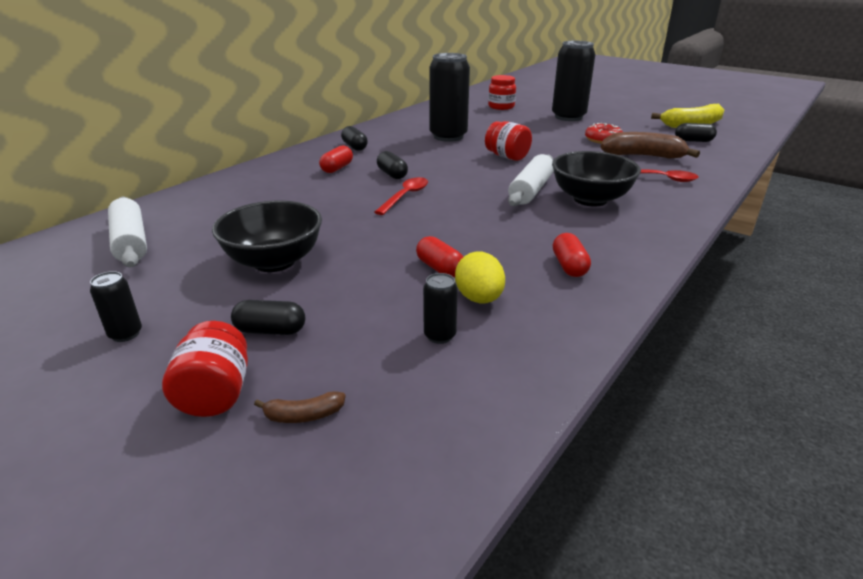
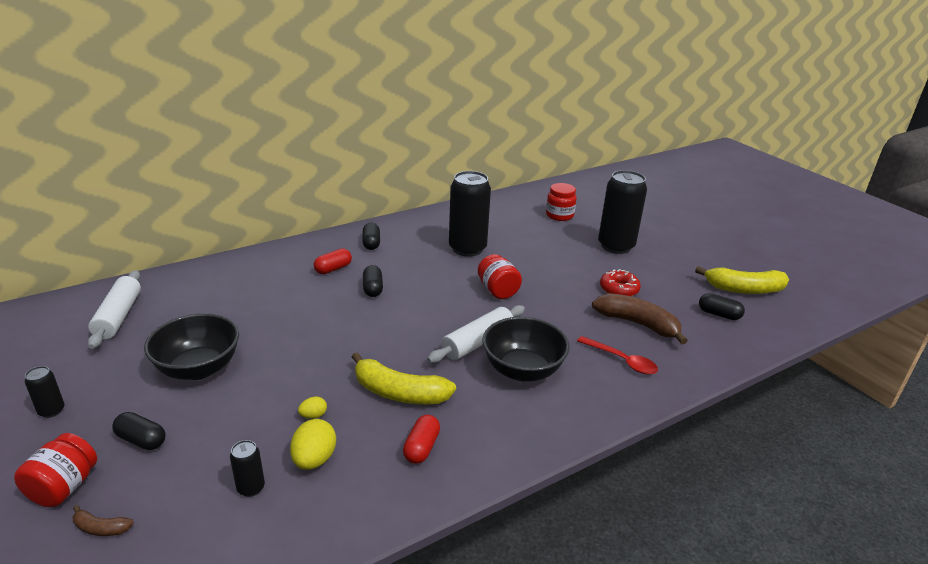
camera: 20 degrees right, 0 degrees up
(405, 196) = (360, 320): red spoon -> none
(440, 268) = (313, 415): red capsule -> yellow egg
(502, 235) = (399, 393): none -> yellow banana

